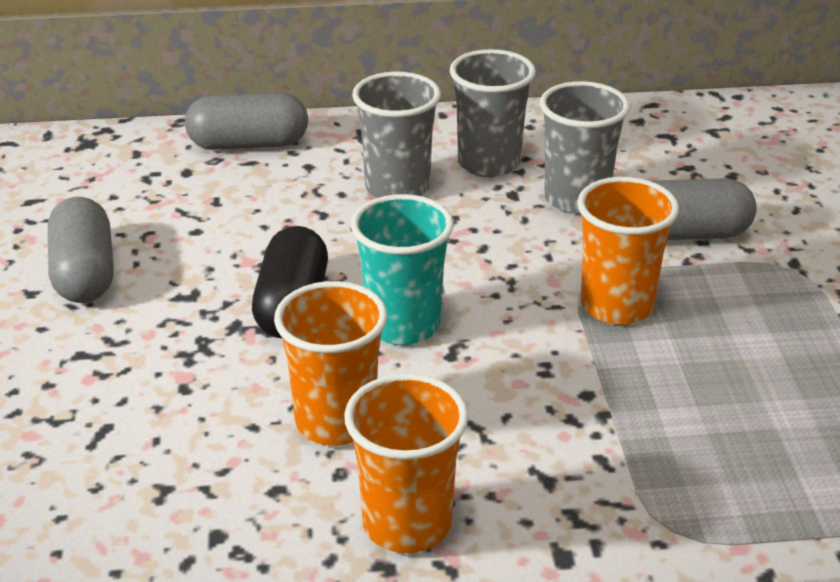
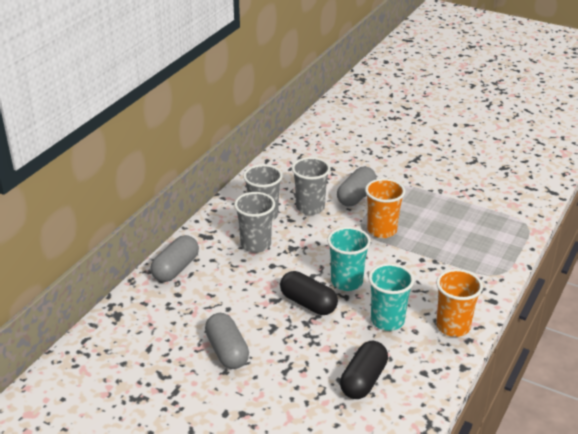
camera: 55 degrees left, 0 degrees up
(84, 273) = (227, 351): grey capsule -> grey capsule turned 45 degrees clockwise
(127, 459) = (363, 380): none -> black capsule
(336, 422) = (387, 320): orange cup -> turquoise cup

